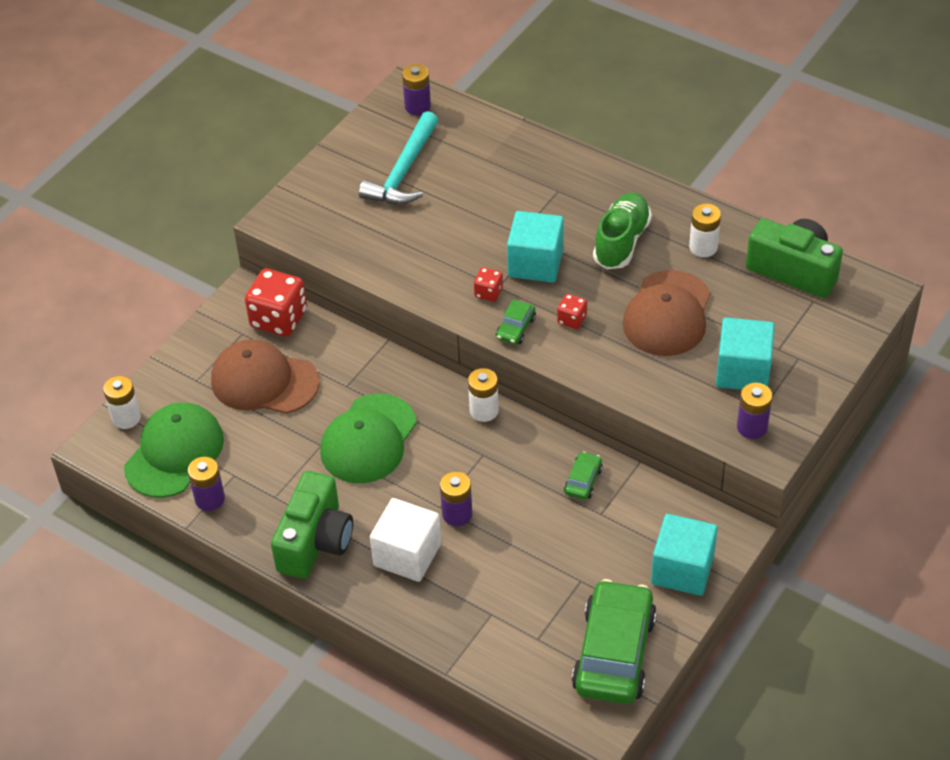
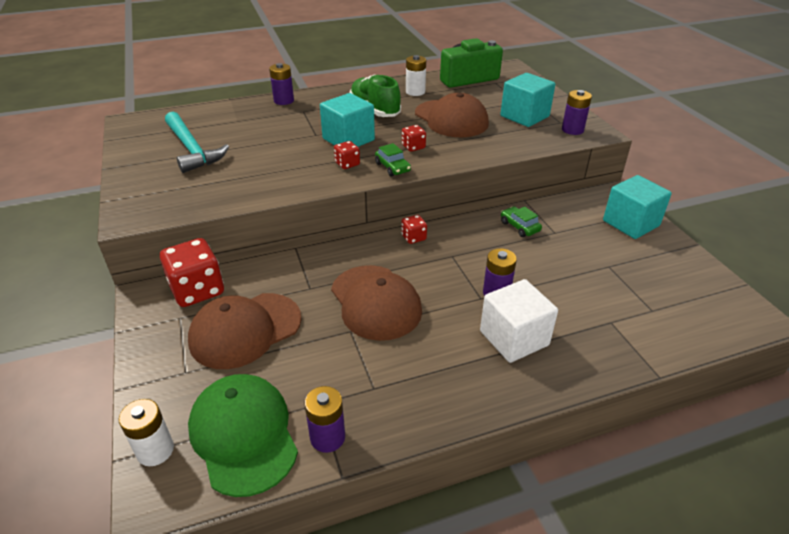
camera: 55 degrees left, 10 degrees down
(315, 541) = (450, 387): green camera -> none
(368, 439) = (375, 302): green cap -> brown cap
(417, 106) = (151, 123): purple battery -> purple battery (284, 101)
(484, 411) = (413, 237): white battery -> red dice
(614, 653) = (689, 281): green car -> none

